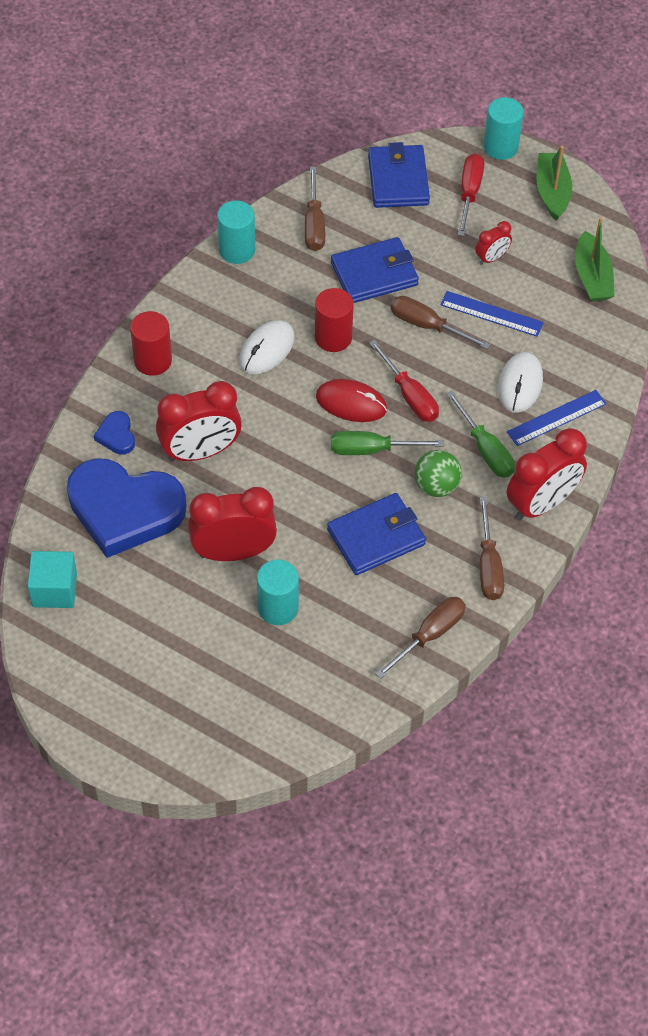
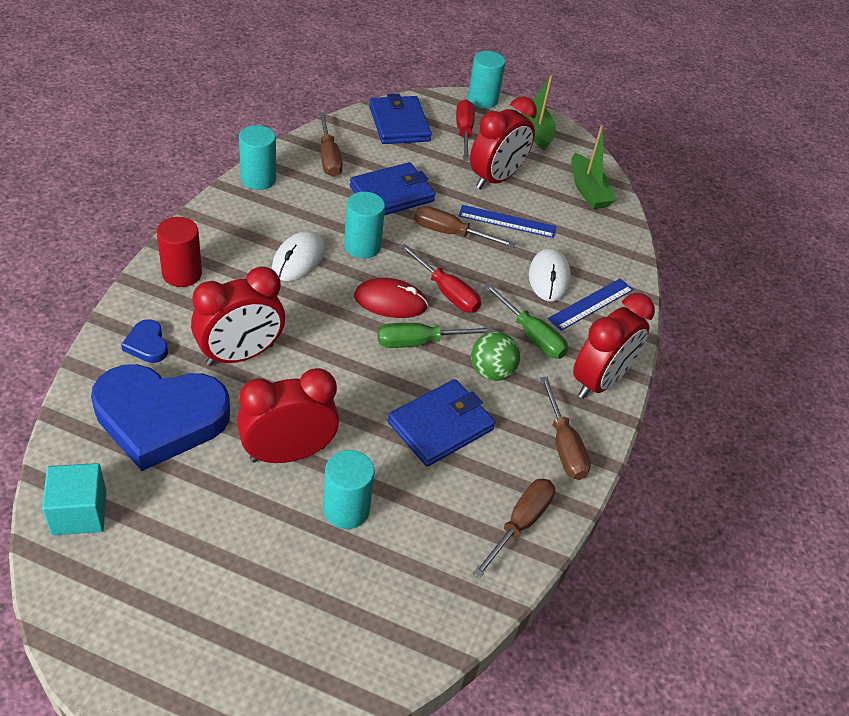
camera: 15 degrees left, 10 degrees down
(333, 337) = (362, 246): red cylinder -> turquoise cylinder
(491, 258) = (496, 179): red clock -> red clock, size x2.03

